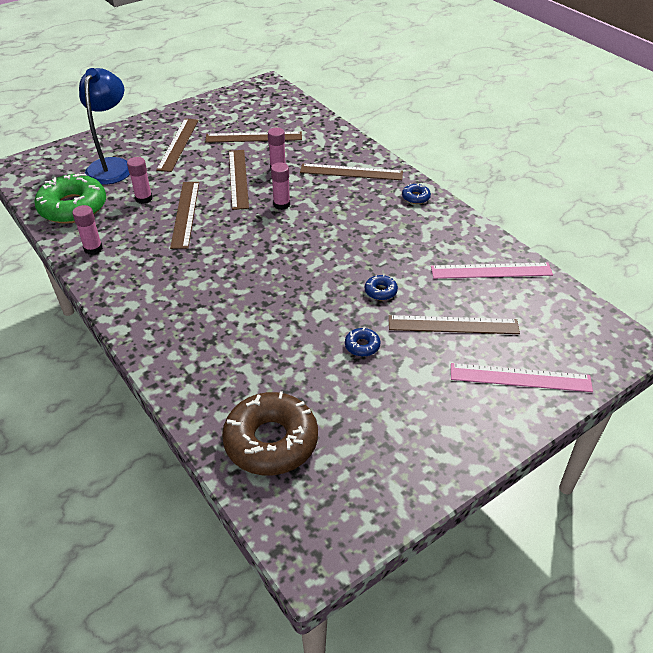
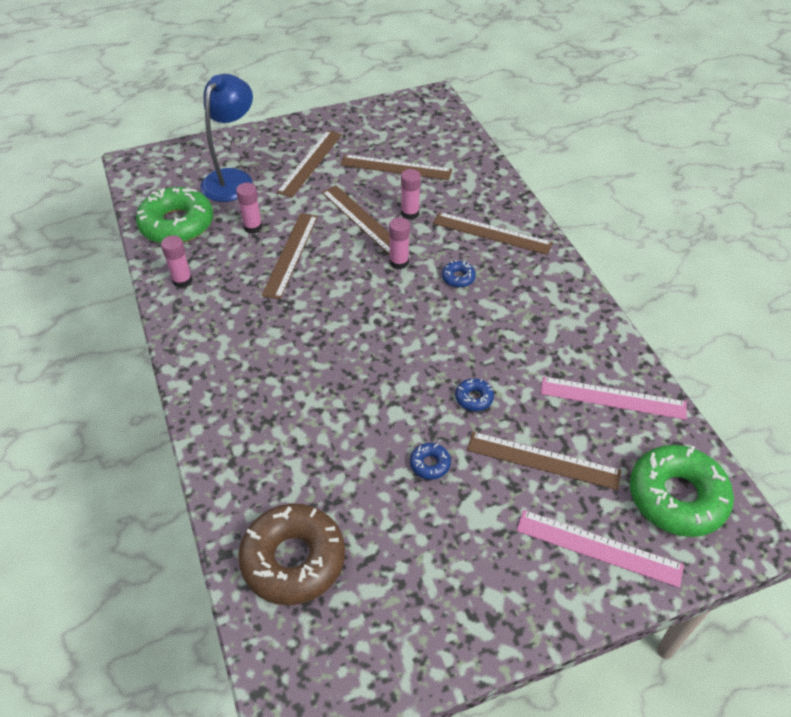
camera: 15 degrees right, 5 degrees up
(238, 178) = (361, 219): brown ruler -> brown ruler turned 45 degrees counterclockwise
(415, 197) = (556, 281): blue donut -> blue donut (458, 278)
(566, 330) = (677, 497): none -> green donut

